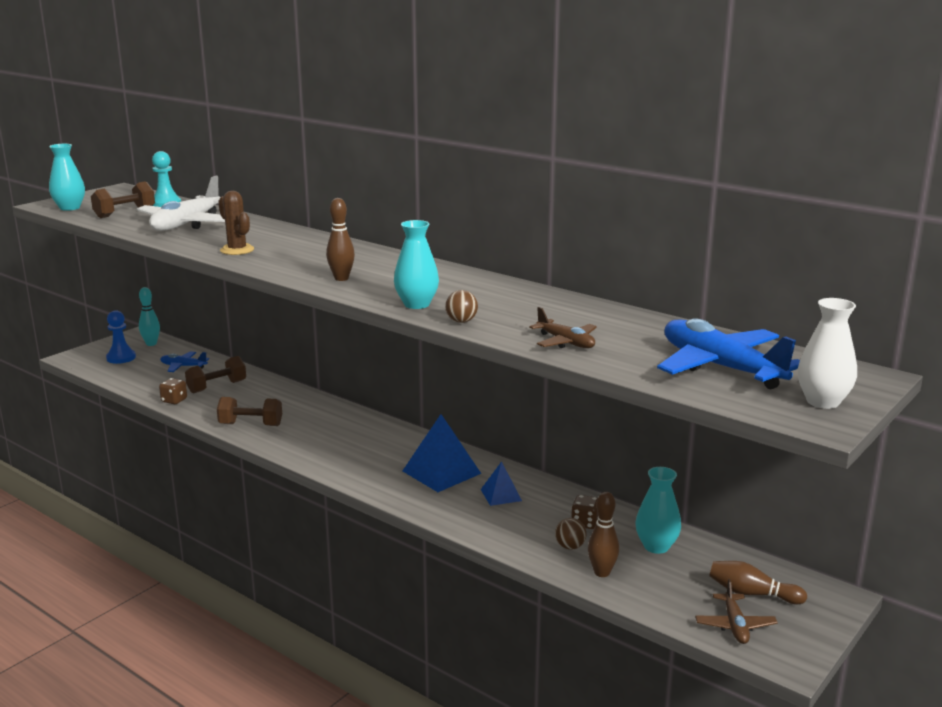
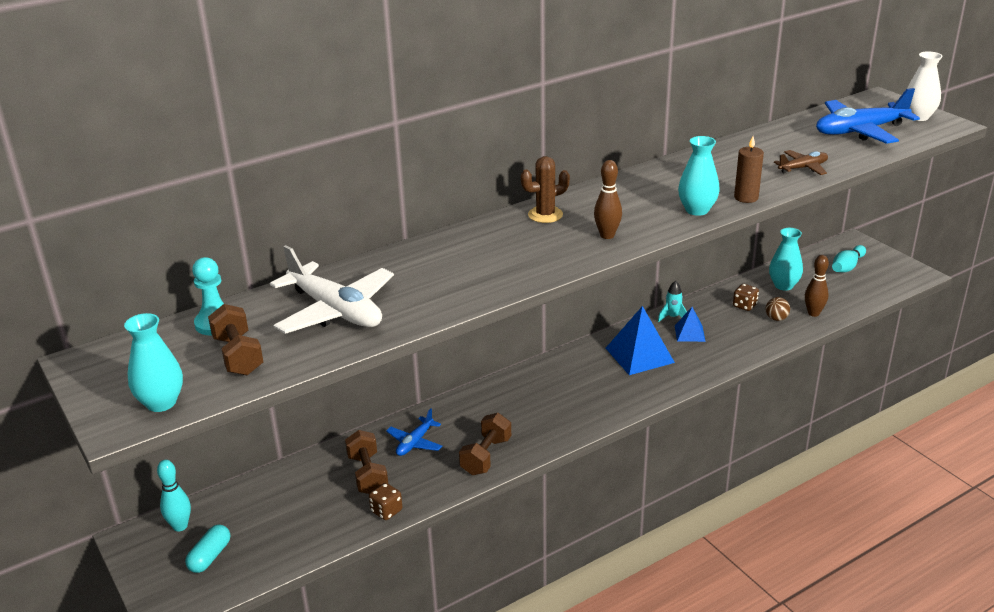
camera: 70 degrees left, 10 degrees up
(121, 358) = (210, 556): blue pawn -> turquoise capsule
(183, 366) = (284, 499): blue plane -> blue plane (415, 442)
(237, 250) = (473, 283): brown cactus -> brown cactus (545, 215)
(461, 321) = (746, 197): brown ball -> brown candle
(528, 482) = (672, 317): none -> turquoise rocket
(734, 625) = (881, 281): brown plane -> none
(752, 593) = (847, 267): brown bowling pin -> turquoise bowling pin

